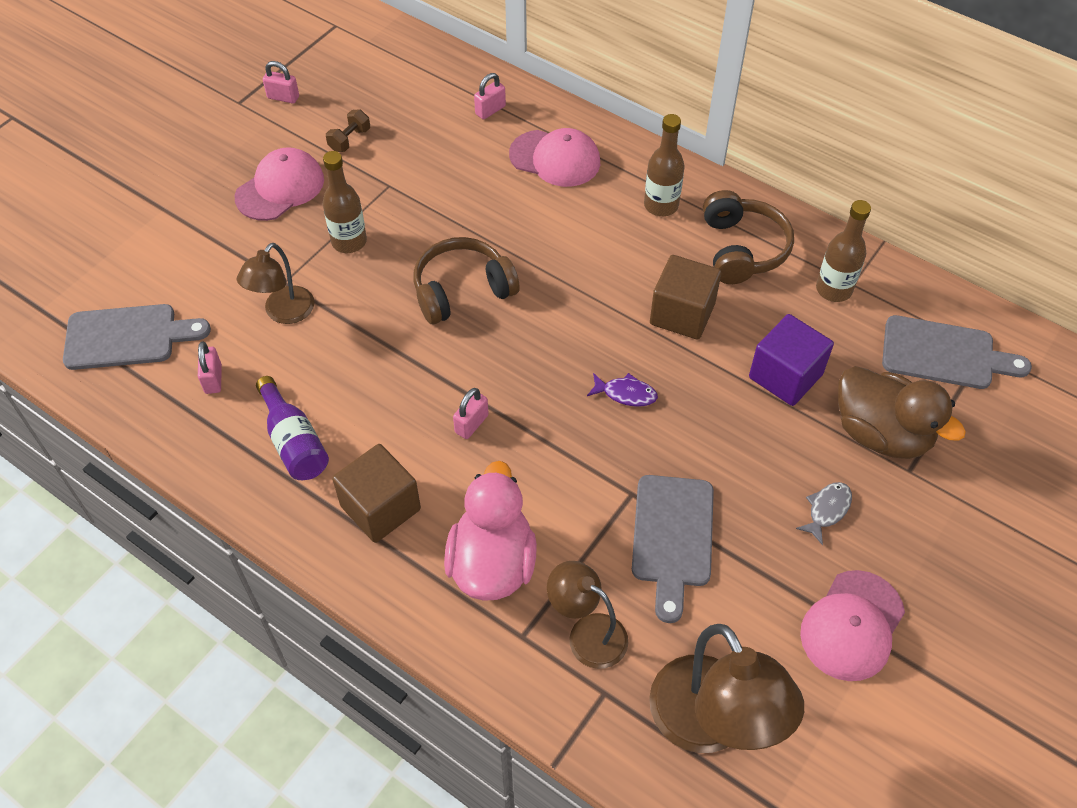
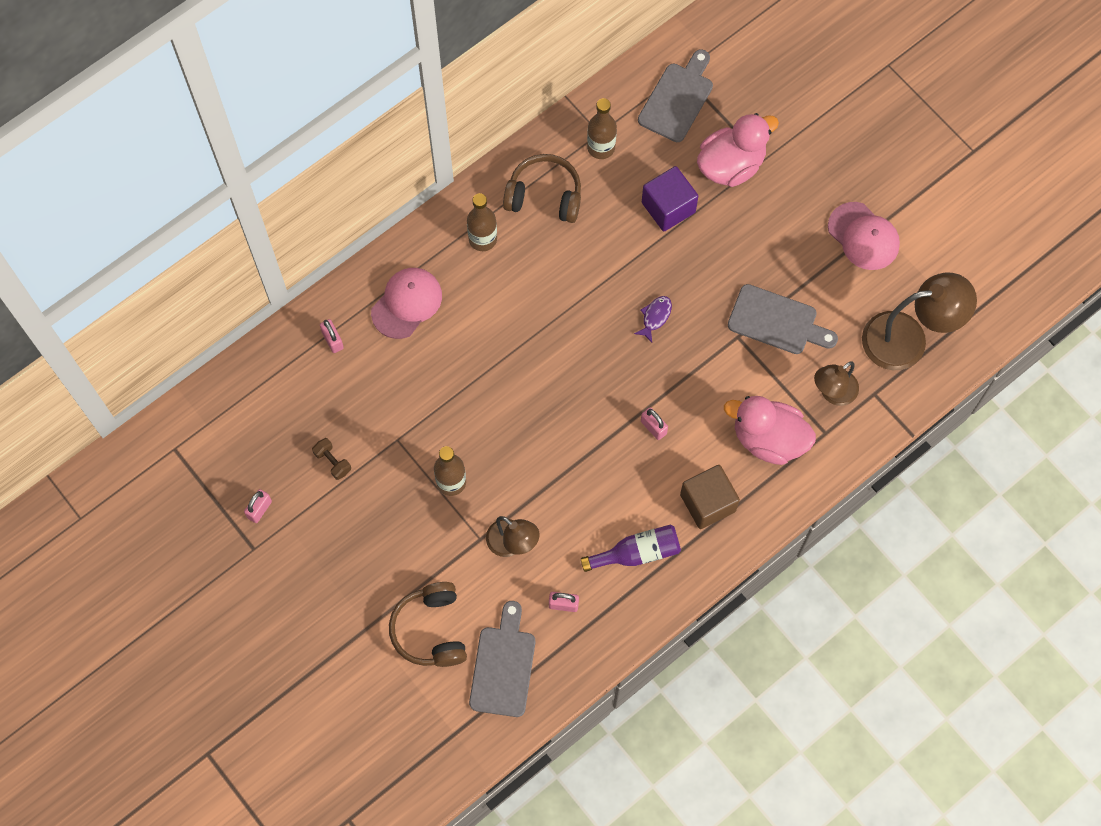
camera: 75 degrees left, 15 degrees up
(280, 188) = (373, 527): pink cap -> none
(462, 290) = (527, 407): brown headphones -> brown headphones (431, 630)
(682, 314) = (594, 257): brown cube -> none
(827, 510) = (780, 220): grey fish -> none
(881, 433) = (731, 165): brown duck -> pink duck

